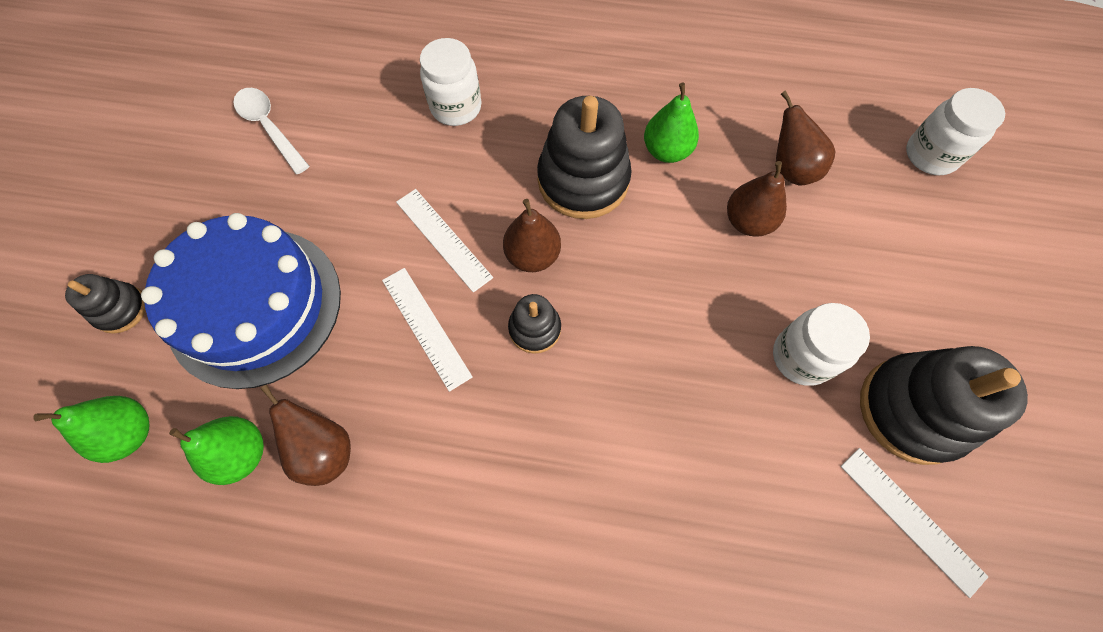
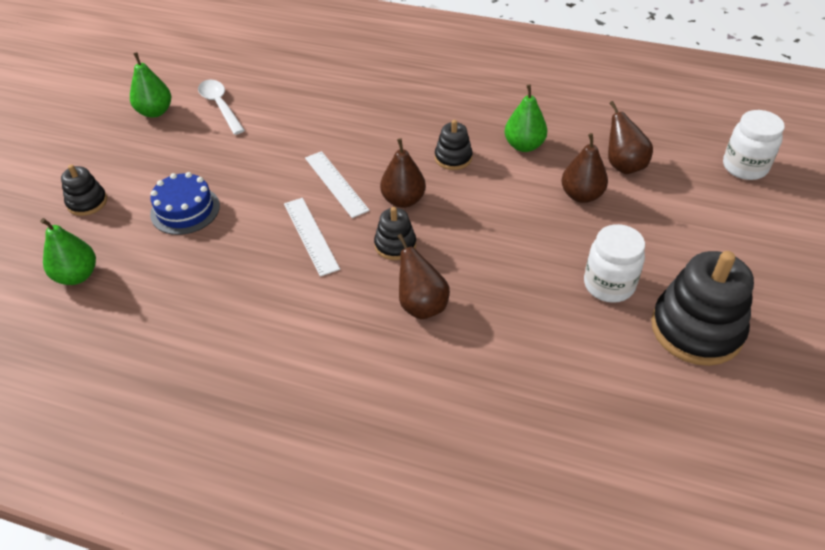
camera: 10 degrees right, 20 degrees down
(242, 453) = (155, 297): green pear -> green pear (155, 112)
(255, 306) = (185, 210): blue cake -> blue cake, size x0.52
(324, 450) = (217, 301): brown pear -> brown pear (421, 305)
(456, 107) = (363, 105): white jar -> none
(583, 180) = (453, 158): black stacking toy -> black stacking toy, size x0.51
(911, 519) = (681, 400): white ruler -> none

